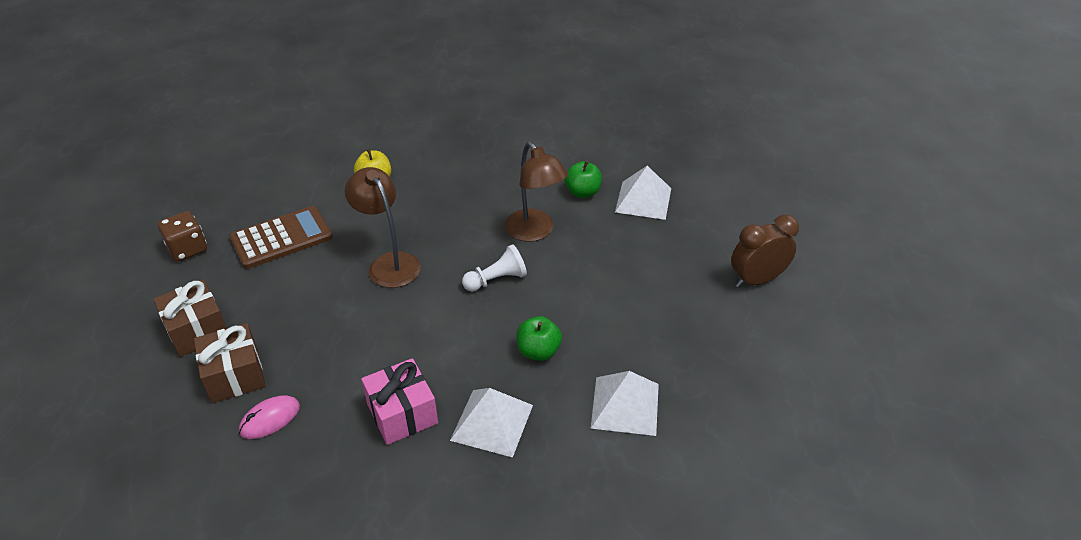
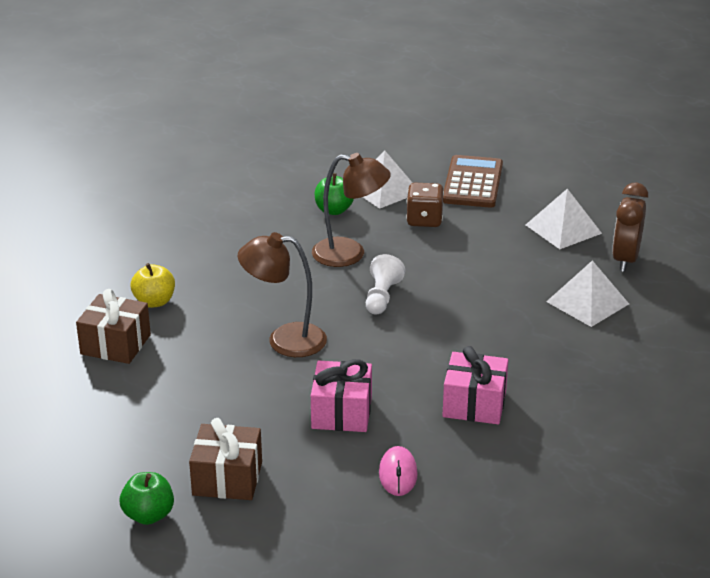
camera: 50 degrees left, 10 degrees down
(187, 249) = (93, 446): brown dice -> brown dice (424, 220)
(235, 375) = (319, 475): brown gift -> brown gift (115, 344)
(281, 238) = (161, 385): brown calculator -> brown calculator (472, 183)
(324, 343) = (342, 412): none -> pink gift
(492, 422) = (534, 366): white pyramid -> white pyramid (563, 229)
(538, 351) = (488, 314): green apple -> green apple (148, 515)
(757, 280) = (537, 191): brown clock -> brown clock (625, 260)

